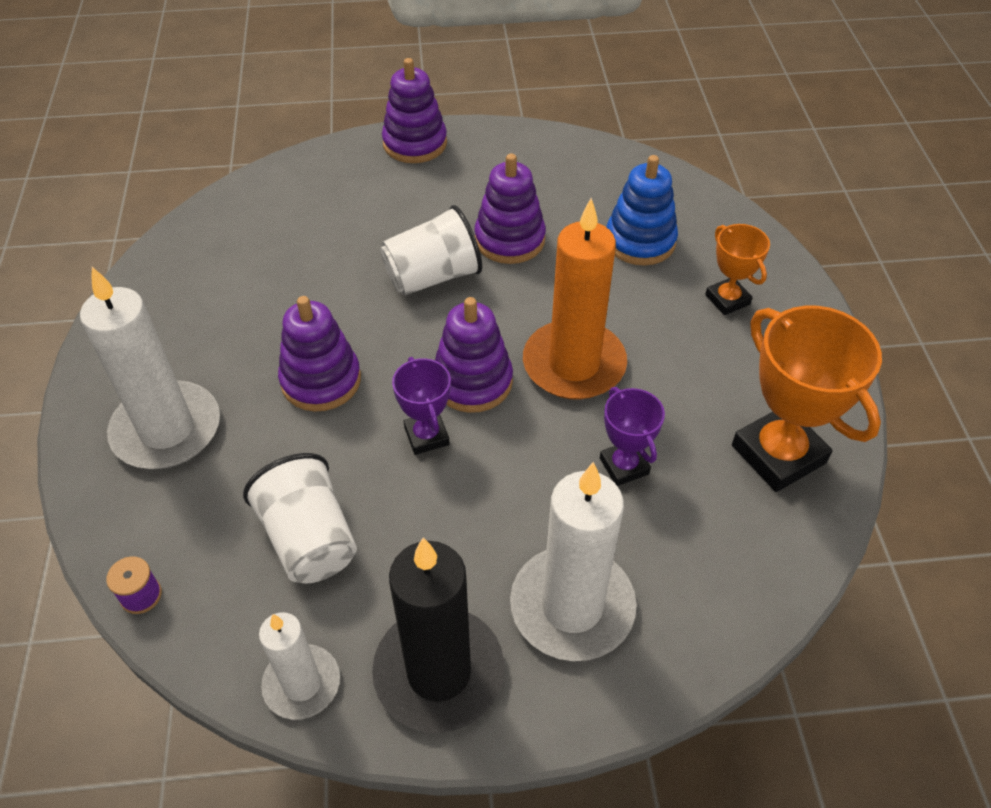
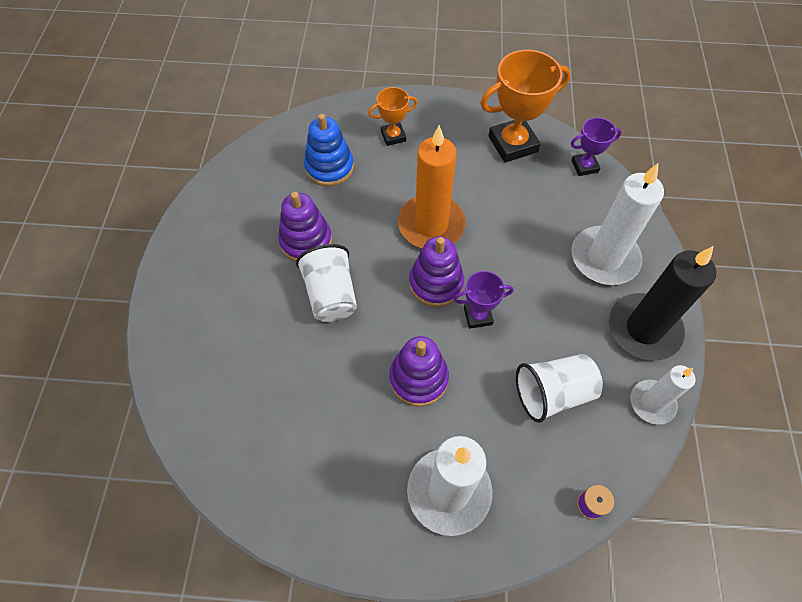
camera: 80 degrees left, 10 degrees up
(415, 143) = (170, 289): purple stacking toy -> none
(624, 466) = (513, 215): purple trophy -> purple trophy (584, 166)

